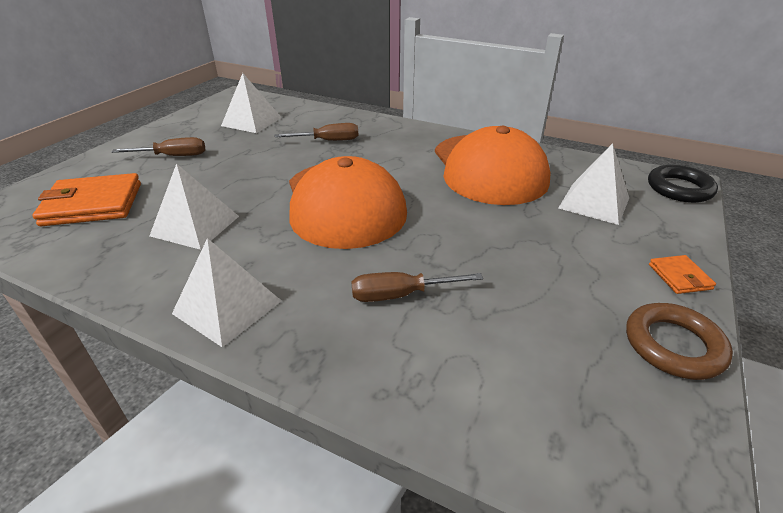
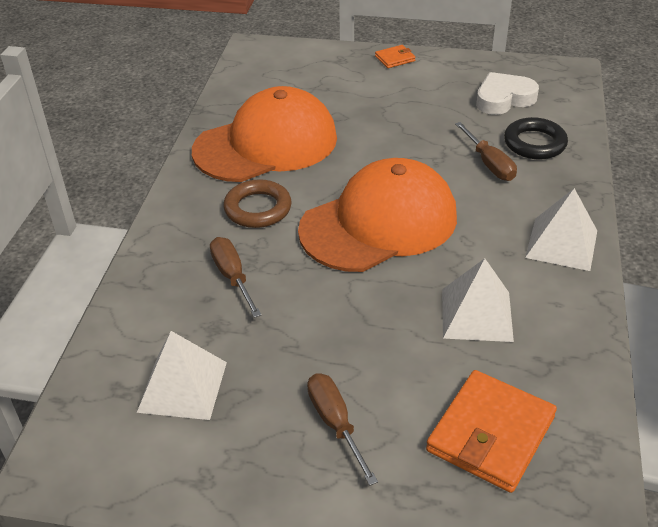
camera: 105 degrees left, 5 degrees up
(93, 204) = (490, 434): orange wallet -> orange wallet turned 60 degrees clockwise
(561, 360) = (504, 99): none -> white heart
(594, 203) = (309, 87): white pyramid -> none
(673, 345) = (464, 65): brown ring -> brown ring (258, 208)
(679, 188) = (266, 50): black ring -> black ring (534, 143)

